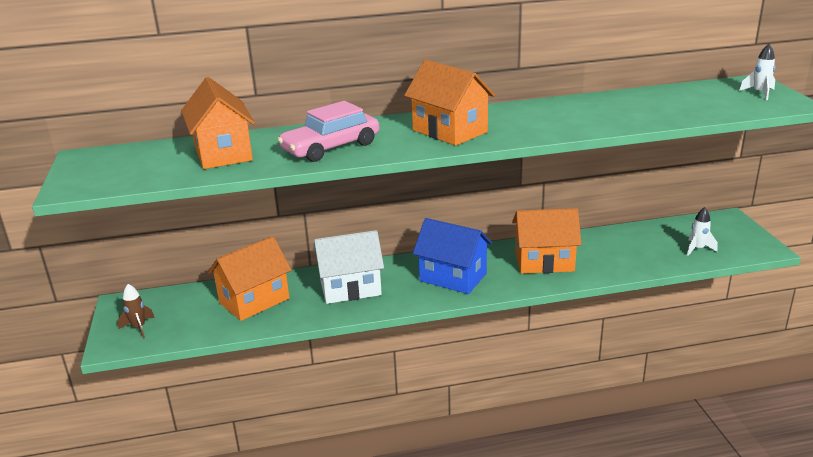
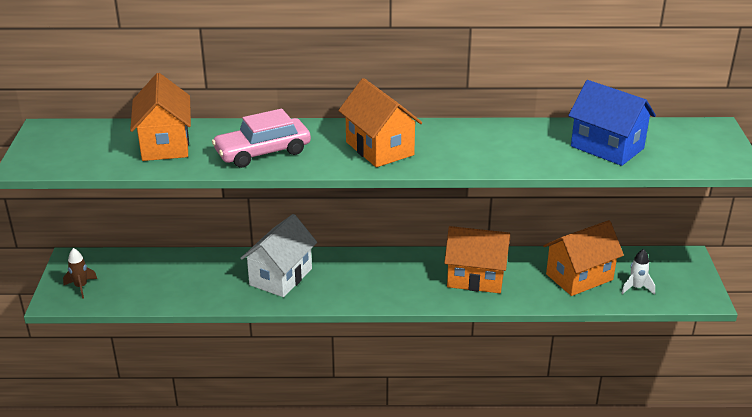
camera: 10 degrees right, 5 degrees up
(254, 301) = (189, 276): orange house -> orange house (579, 277)
(350, 288) = (281, 277): white house -> white house turned 60 degrees counterclockwise
(453, 277) = (380, 281): blue house -> blue house (607, 147)
(759, 93) = (711, 144): white rocket -> none

